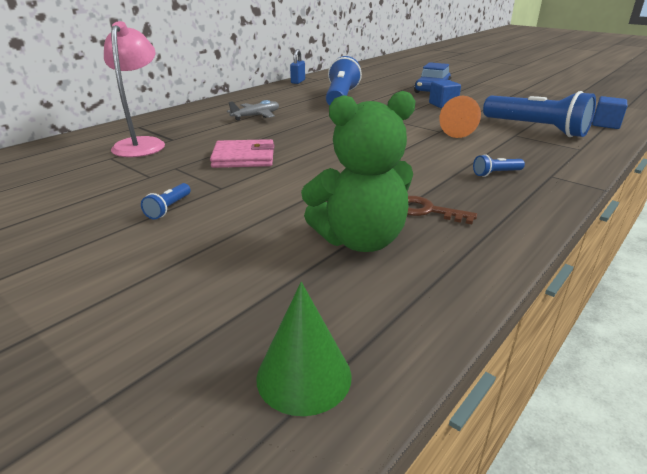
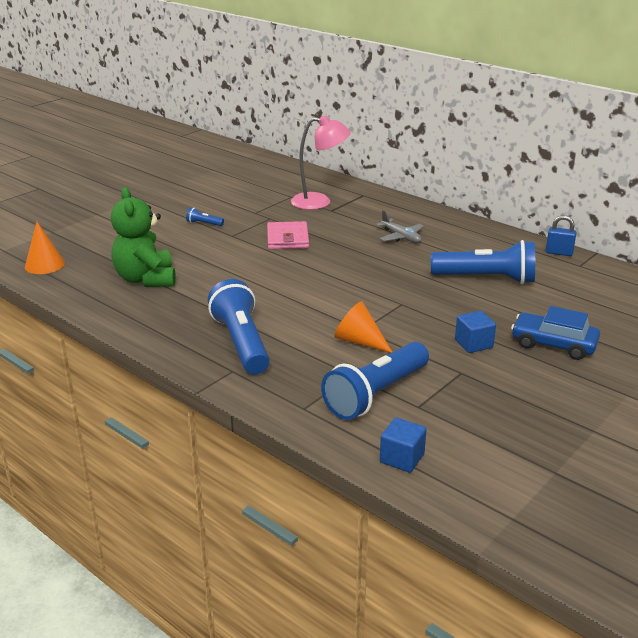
camera: 90 degrees right, 0 degrees up
(304, 376) = (44, 265): green cone -> orange cone
(427, 211) = (178, 304): brown key -> none
(496, 173) = (241, 343): blue flashlight -> blue flashlight, size x2.45

